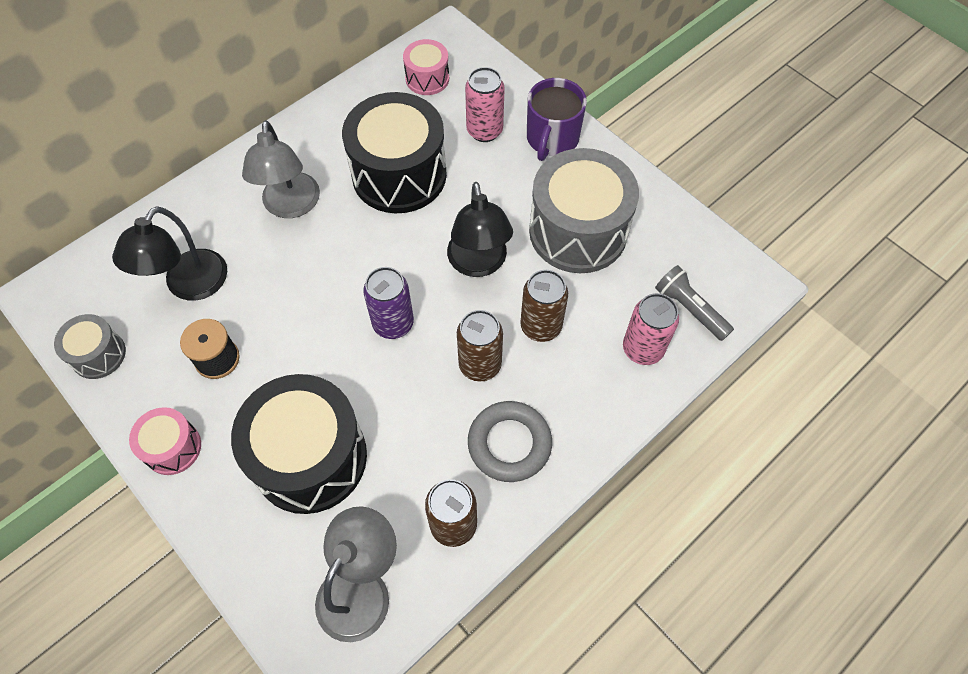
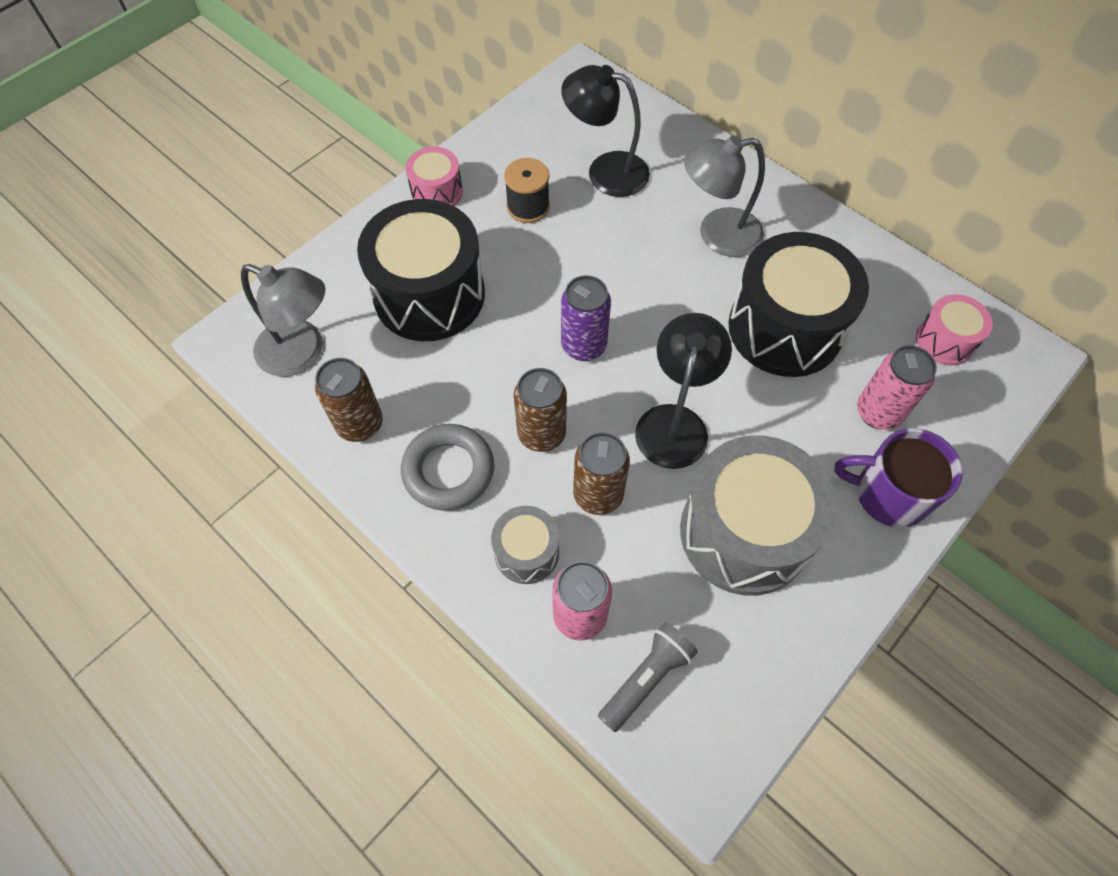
camera: 85 degrees right, 0 degrees up
(98, 354) = (525, 123): grey drum -> grey drum (526, 552)
(479, 264) = (674, 422): black lamp -> black lamp turned 120 degrees clockwise

